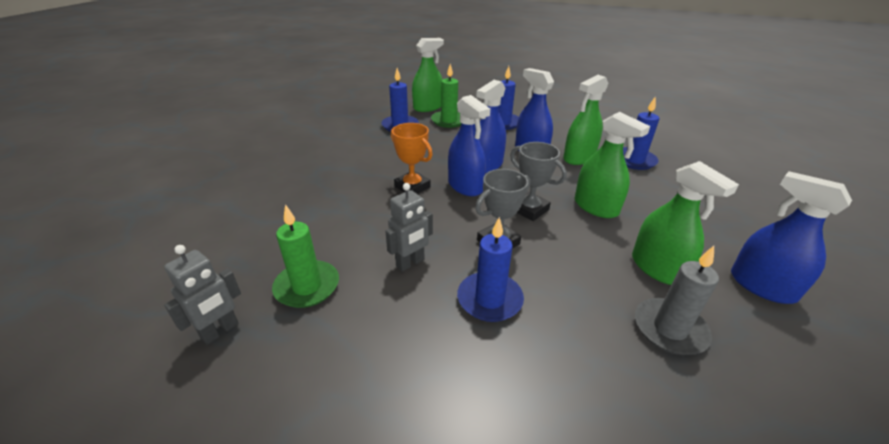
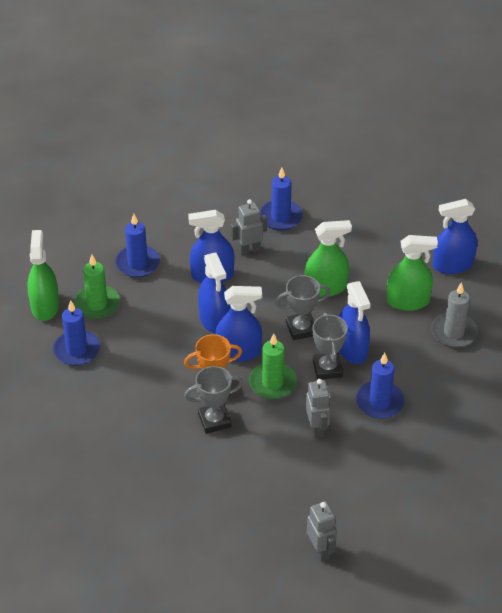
camera: 60 degrees left, 10 degrees up
(307, 286) = (305, 495): green candle -> green candle (272, 383)
(375, 198) = (214, 420): none -> grey trophy
(542, 250) = (352, 349): none -> blue spray bottle
(579, 158) = (249, 250): green spray bottle -> grey robot

